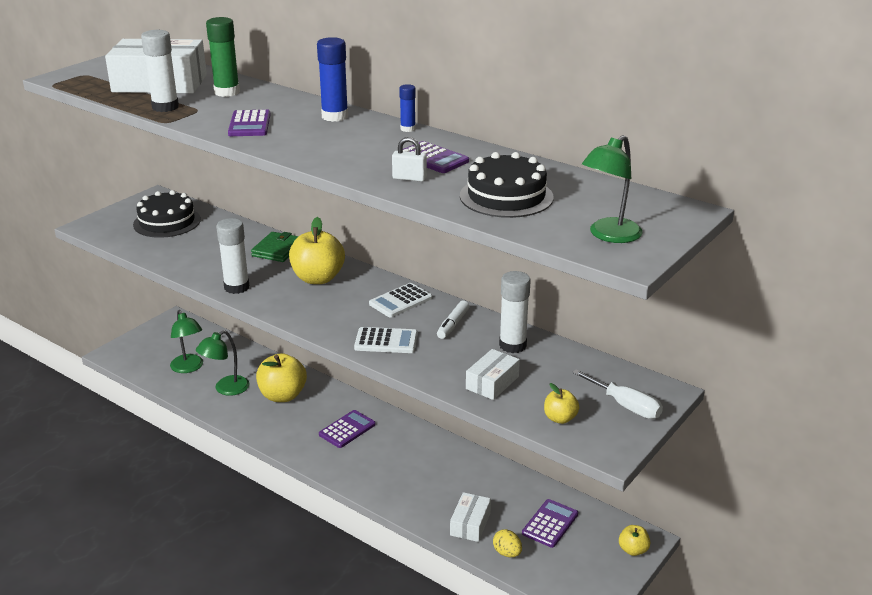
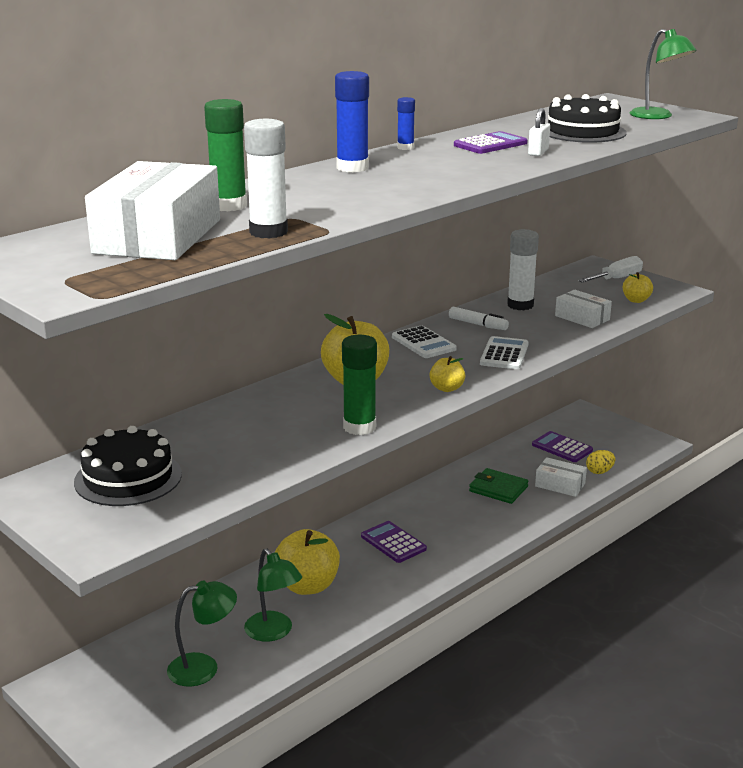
camera: 80 degrees left, 5 degrees down
(236, 287) = (359, 427): white glue stick -> green glue stick
(249, 124) = (360, 197): purple calculator -> none
(277, 250) = (267, 401): green wallet -> green wallet (498, 489)
(633, 550) = (596, 418): yellow apple -> yellow apple (447, 388)

